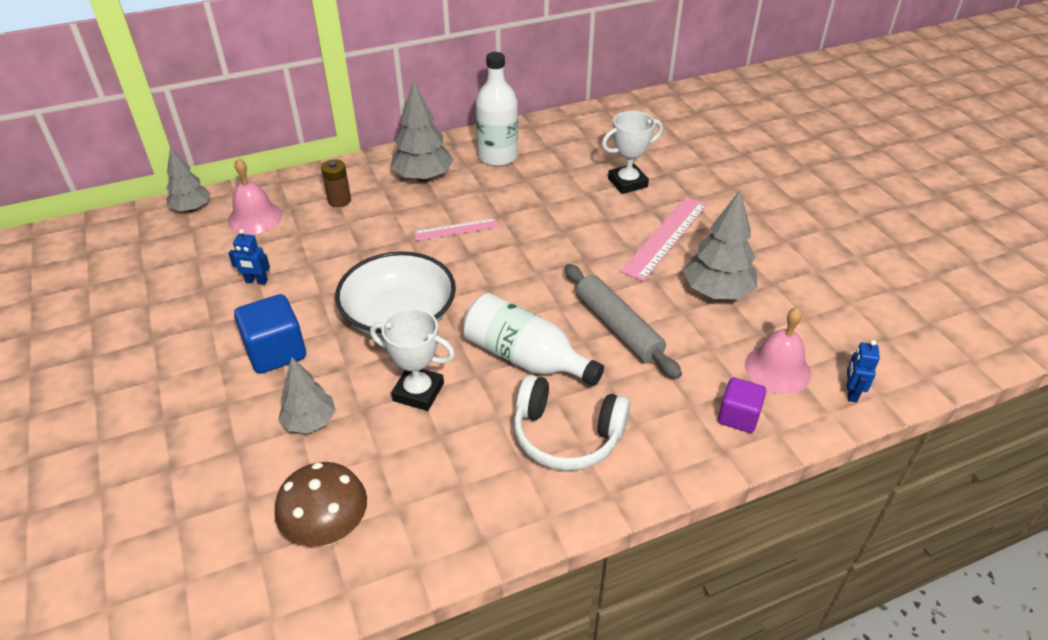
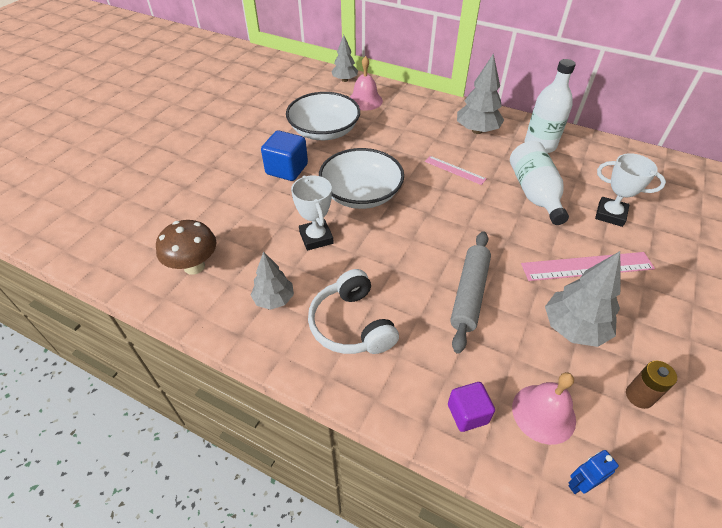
camera: 50 degrees right, 5 degrees up
(256, 281) = (324, 131): blue robot -> white bowl
(310, 422) = (255, 212): grey tree -> grey tree (274, 299)
(339, 200) = (415, 116): brown battery -> brown battery (639, 396)
(525, 358) = (391, 266): white bottle -> white bottle (534, 193)

